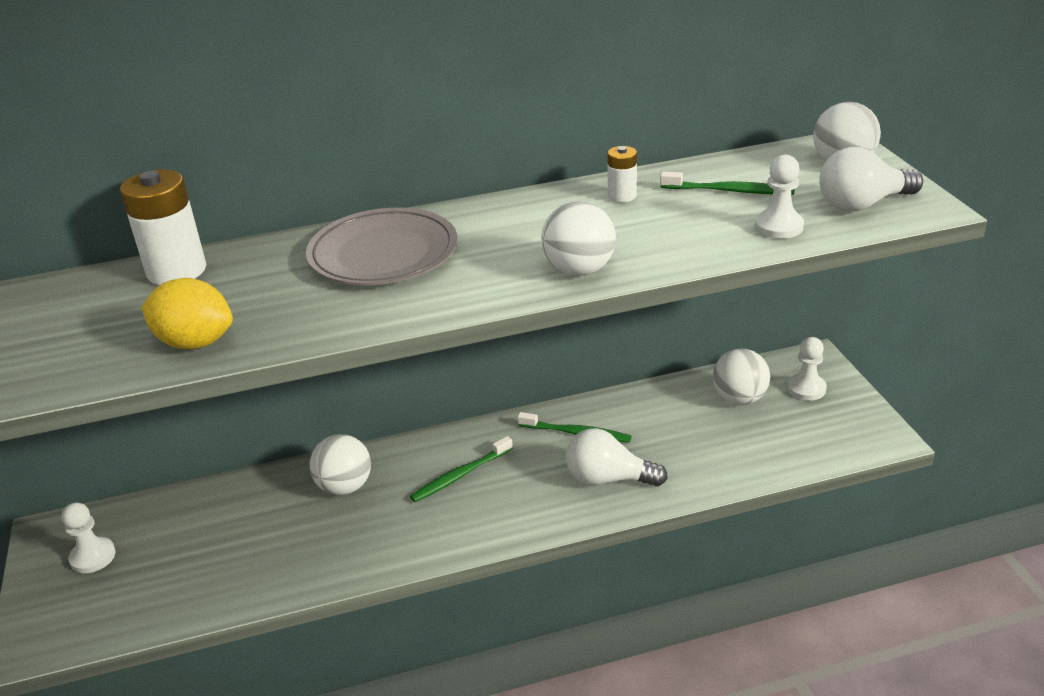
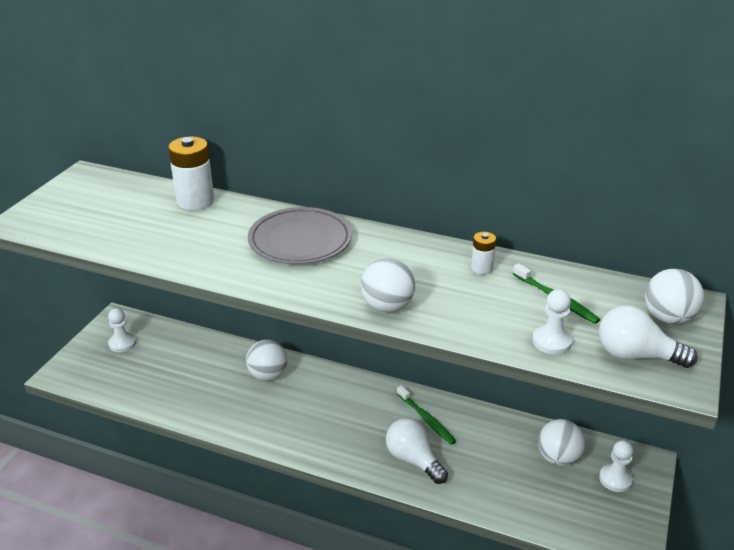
camera: 35 degrees right, 0 degrees up
(195, 342) = (154, 248): yellow lemon -> none
(460, 475) = (333, 405): green toothbrush -> none

